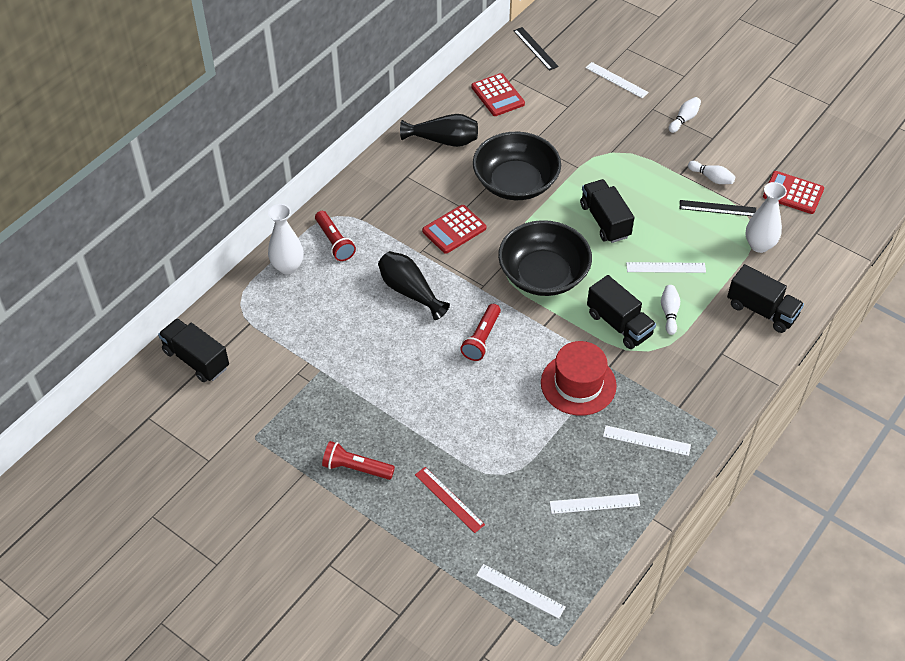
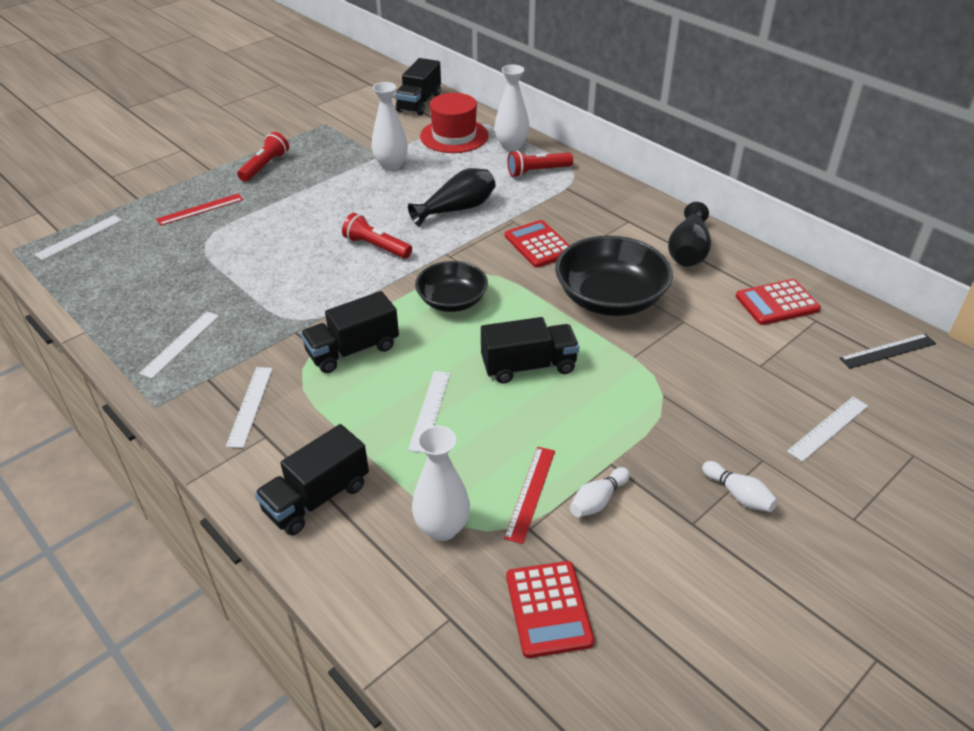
camera: 100 degrees right, 10 degrees down
(196, 359) = (419, 103): black truck -> black truck turned 150 degrees clockwise
(338, 357) = (391, 165): none -> white vase
(543, 274) = (452, 301): black bowl -> black bowl, size x0.63
(578, 384) = (283, 305): red hat -> red hat (454, 136)
(594, 503) = (132, 294): white ruler -> white ruler (250, 406)
(669, 313) = (352, 398): white bowling pin -> none
(717, 208) = (530, 493): black ruler -> red ruler
(793, 193) = (548, 609): red calculator -> red calculator turned 135 degrees clockwise

